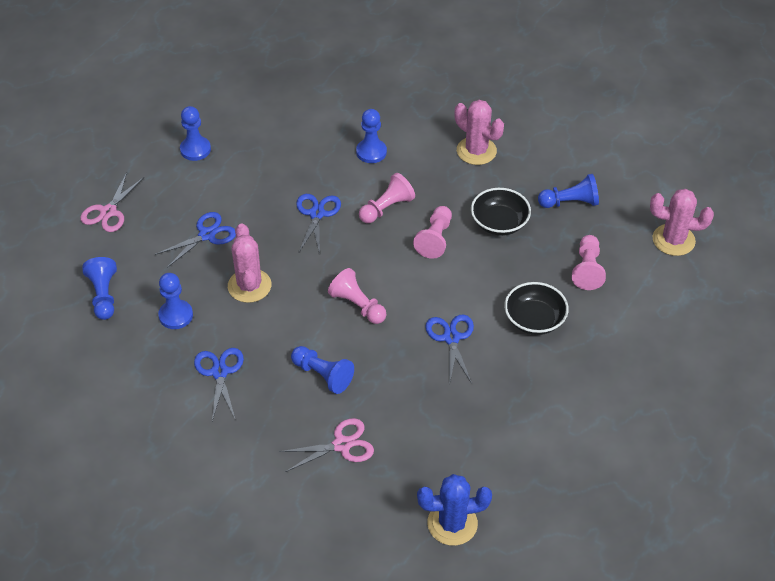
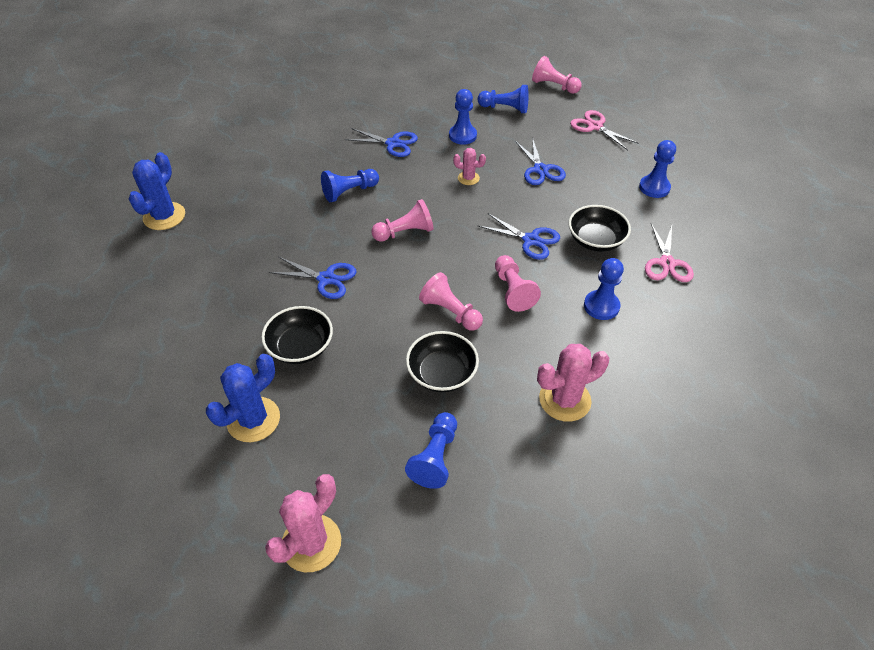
camera: 115 degrees right, 0 degrees up
(249, 286) = (468, 178): pink cactus -> pink cactus, size x0.56
(293, 172) = (595, 240): none -> black bowl
(342, 445) = (279, 183): pink scissors -> pink scissors (667, 263)
(587, 269) = (329, 424): pink pawn -> pink pawn (554, 86)
(616, 316) = (253, 419): none -> blue cactus

